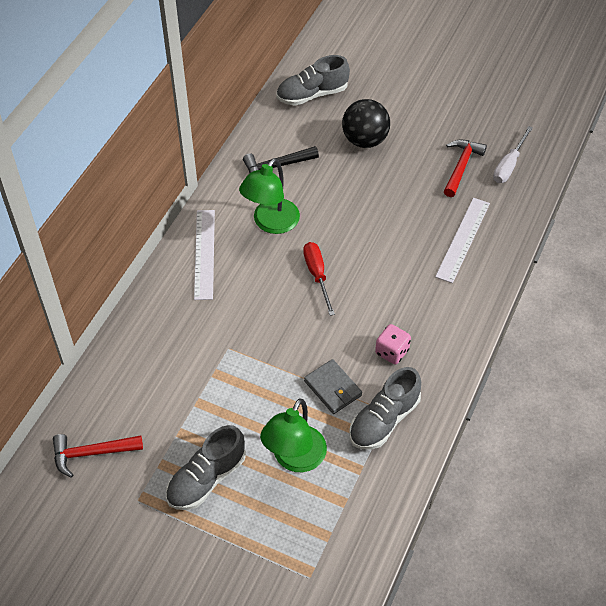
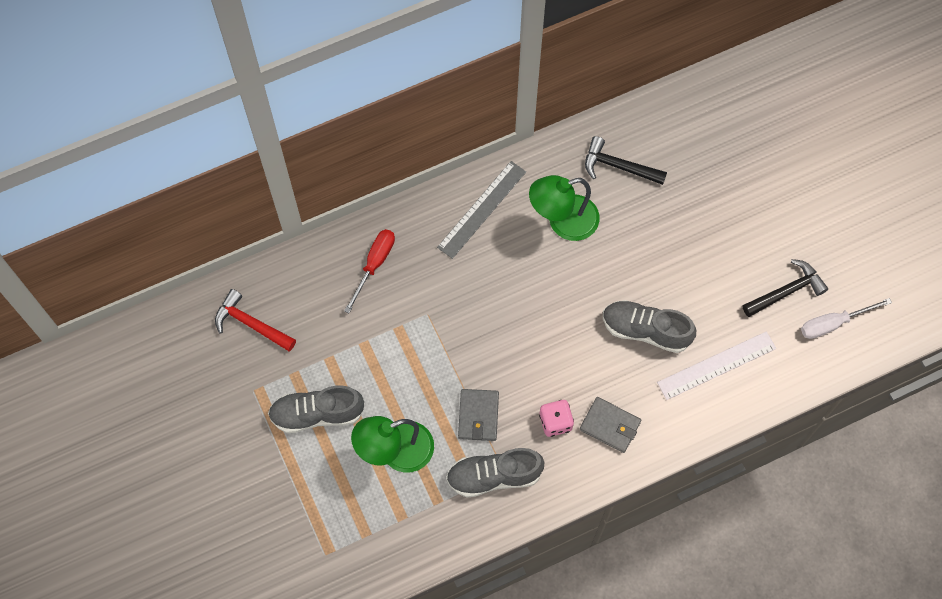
camera: 40 degrees right, 15 degrees up
(204, 254) = (481, 209): white ruler -> grey ruler
(312, 94) = (719, 111): grey shoe -> grey shoe (645, 330)
(317, 275) = (558, 302): red screwdriver -> red screwdriver (374, 264)
(365, 140) = (723, 197): black ball -> none
(431, 326) = (610, 425): none -> grey wallet
(461, 167) = (786, 291): red hammer -> black hammer

